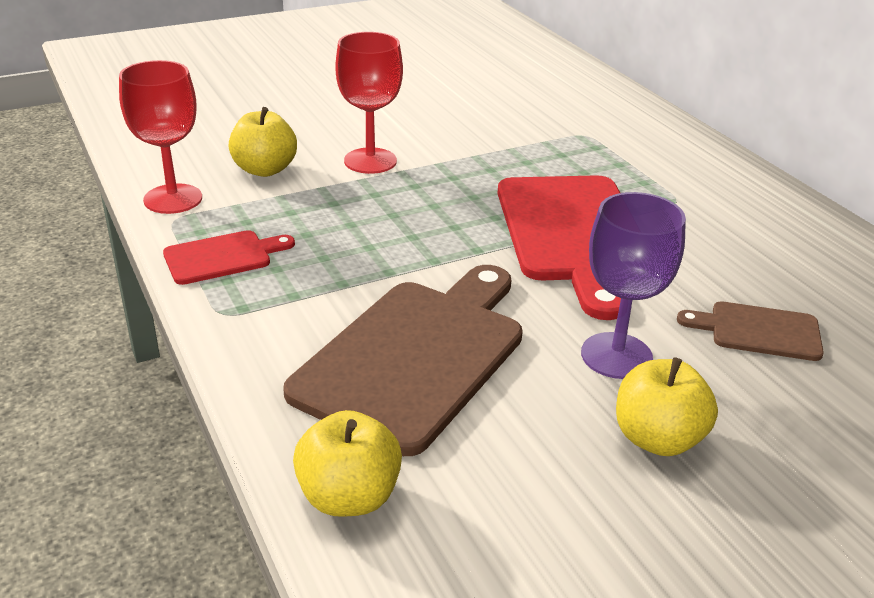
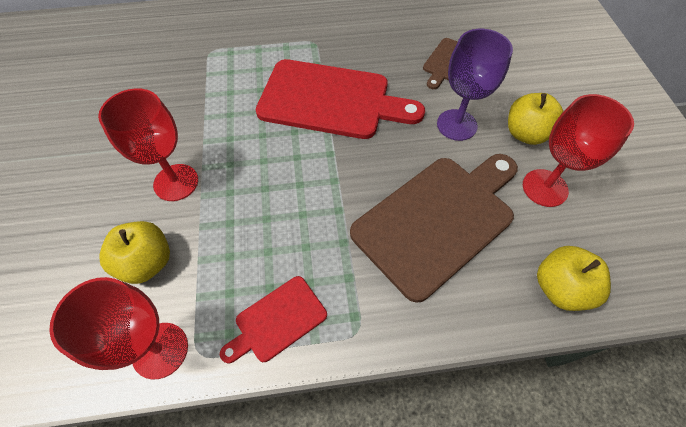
camera: 70 degrees left, 25 degrees up
(222, 257) = (277, 320): red cutting board -> red cutting board turned 120 degrees counterclockwise
(415, 357) = (437, 220): brown cutting board -> brown cutting board turned 90 degrees clockwise
(545, 470) = (545, 188): none -> red goblet

